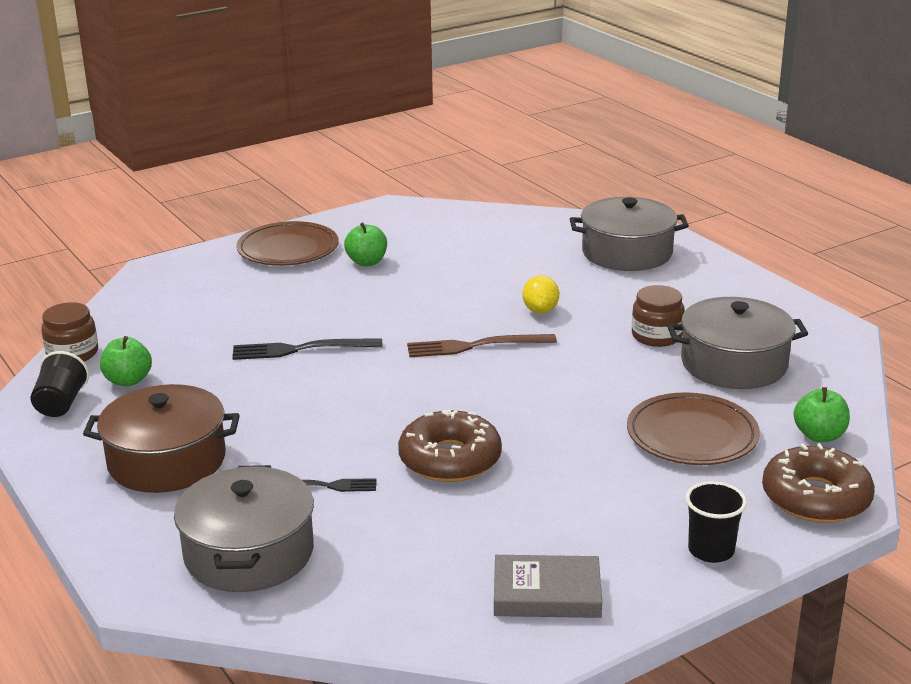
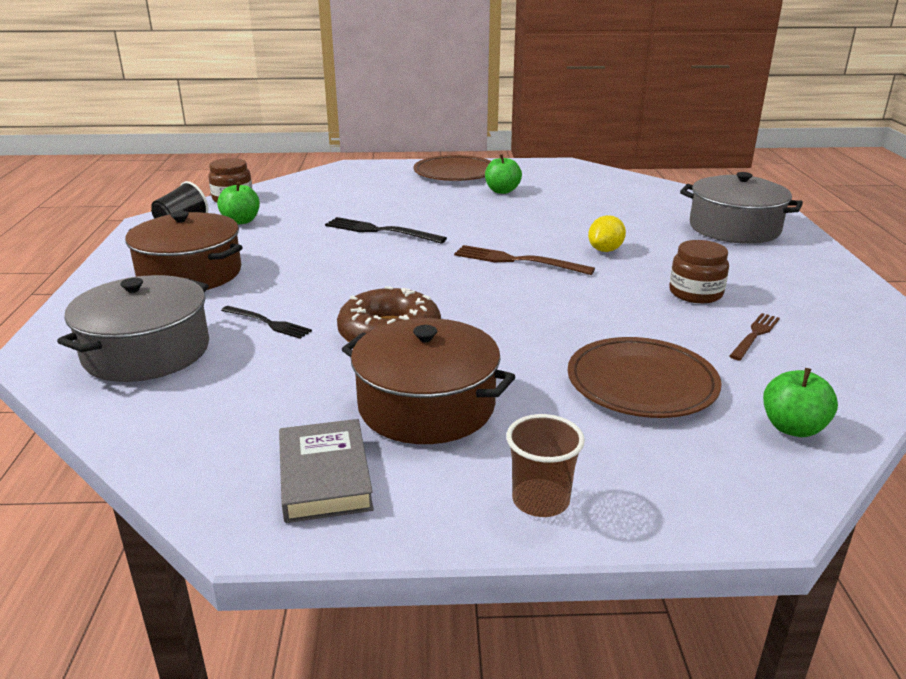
camera: 30 degrees right, 0 degrees up
(547, 594) = (324, 477): grey book -> grey book turned 45 degrees clockwise
(555, 512) = (426, 406): none -> brown pot
(711, 550) = (540, 500): black cup -> brown cup
(734, 364) = (755, 335): grey pot -> brown fork
(816, 498) = (726, 490): brown donut -> none

